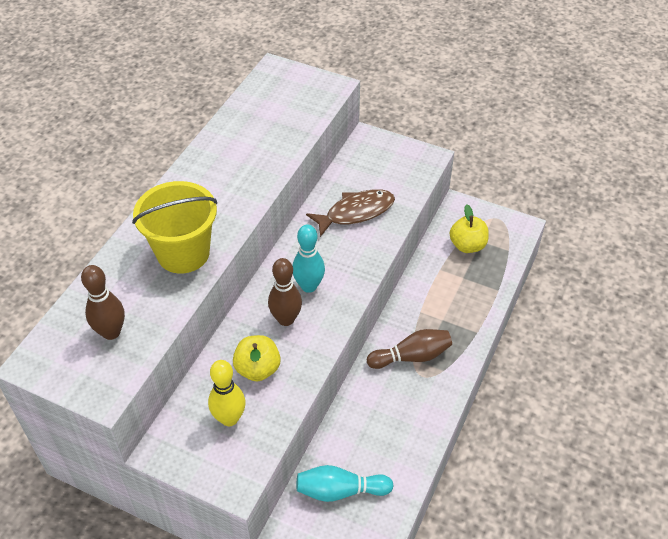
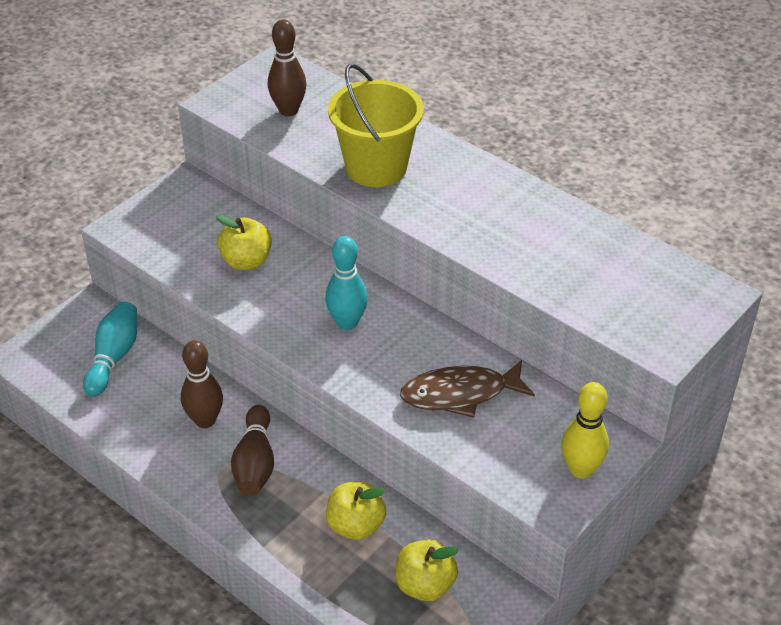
camera: 105 degrees right, 5 degrees down
(229, 418) = (196, 232): yellow bowling pin -> yellow bowling pin (581, 469)
(286, 319) = (305, 294): brown bowling pin -> brown bowling pin (205, 420)
(356, 212) = (460, 394): brown fish -> brown fish turned 90 degrees clockwise
(439, 288) = (356, 525): none -> yellow apple

